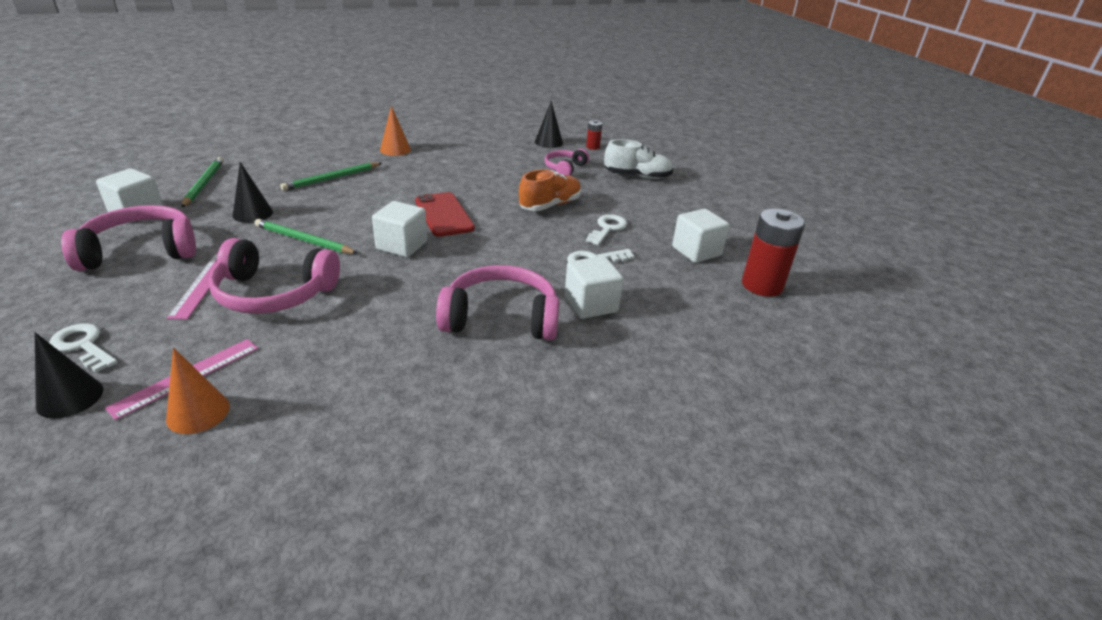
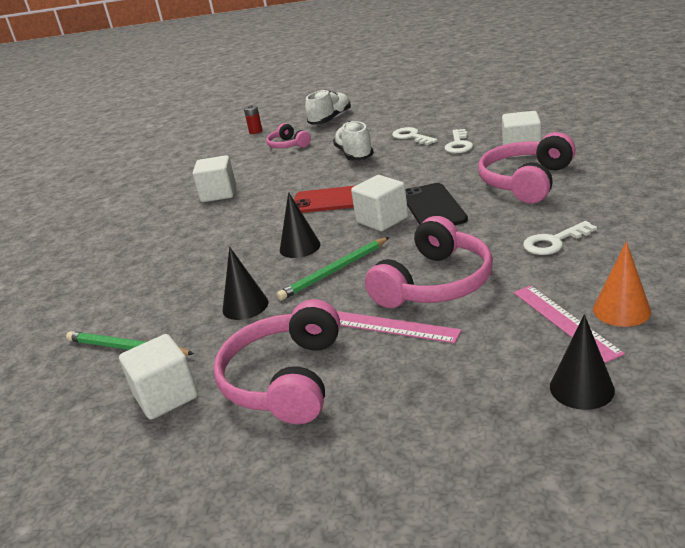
camera: 55 degrees left, 5 degrees down
(83, 346) = (486, 393): white key -> white key (554, 242)
(332, 178) = (198, 259): green pencil -> none
(395, 149) = (158, 223): orange cone -> none
(431, 268) = (433, 207): none -> black phone
(548, 142) = (225, 148): black cone -> black cone (300, 247)
(550, 205) = (354, 155): orange shoe -> white shoe
(696, 251) = (466, 112): white cube -> white cube (218, 194)
(762, 285) = (522, 98): red battery -> none

